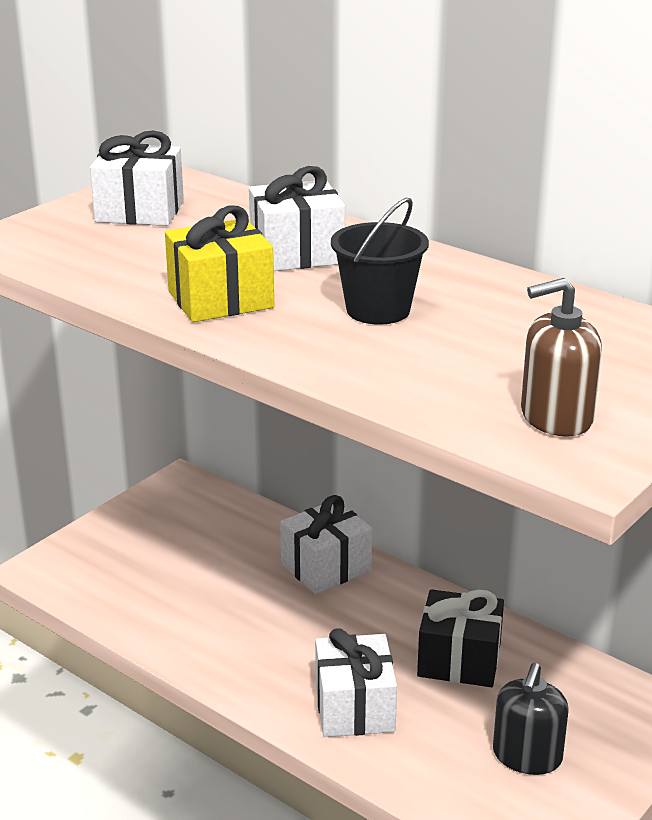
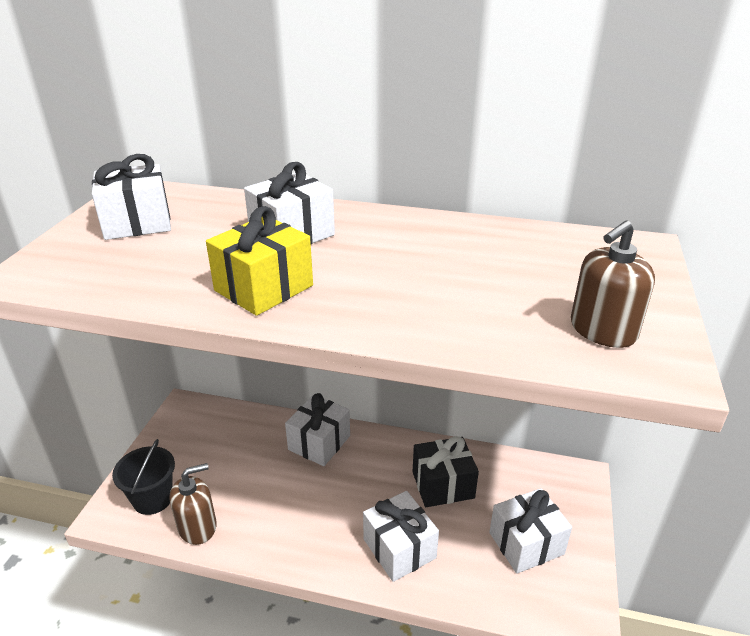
camera: 25 degrees left, 5 degrees up
(128, 611) = (197, 526): none -> brown soap dispenser
(378, 310) = (393, 269): black bucket -> black bucket (153, 499)
(527, 756) = (526, 543): black soap dispenser -> white gift

